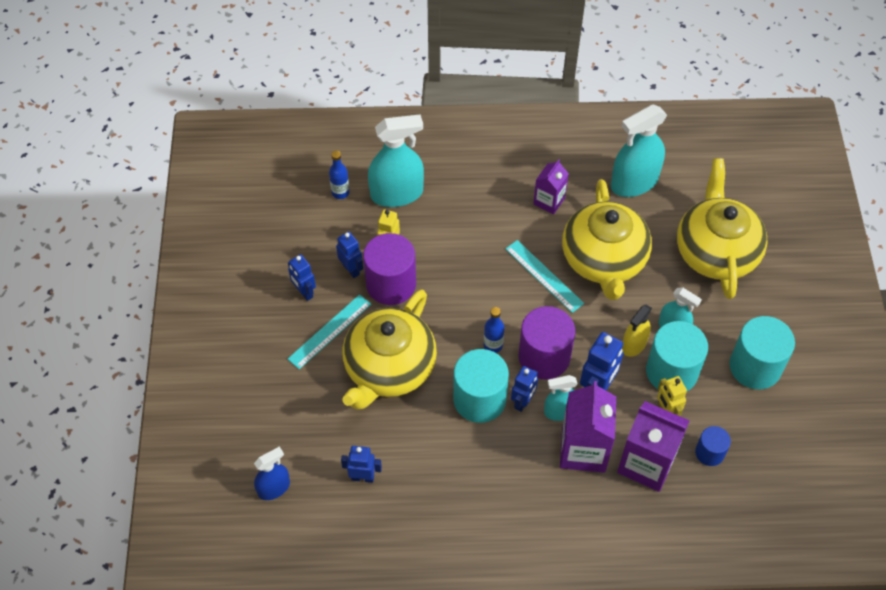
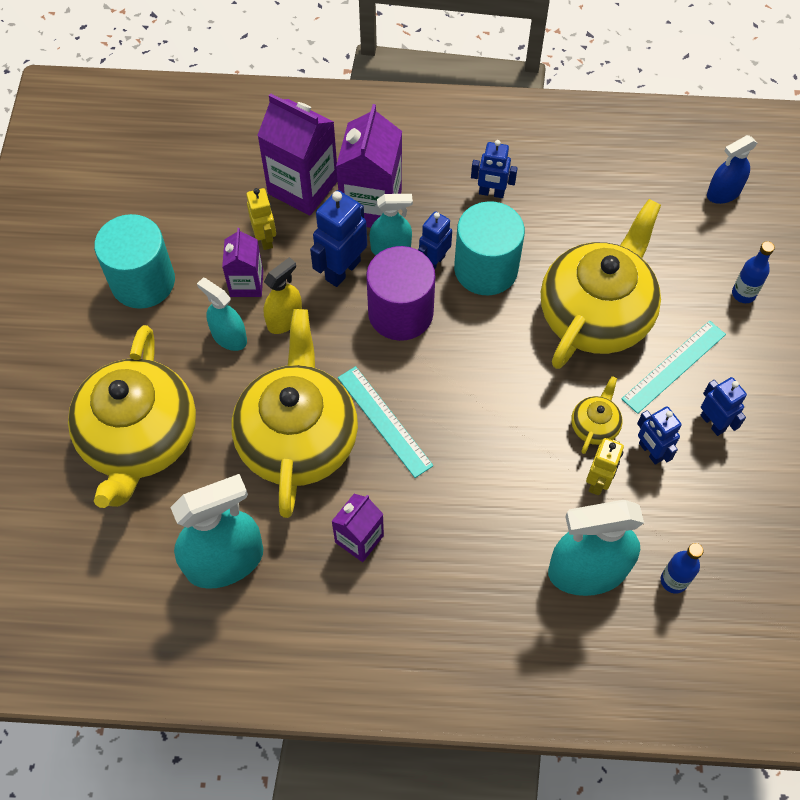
camera: 175 degrees left, 5 degrees up
(363, 477) = (624, 196): blue robot -> blue robot (491, 193)
(391, 284) = (594, 425): purple cylinder -> yellow teapot
(493, 345) = (463, 332): blue bottle -> blue bottle (743, 294)
(671, 371) = (246, 283): turquoise cylinder -> purple carton
(709, 453) = (229, 192): blue cylinder -> none

